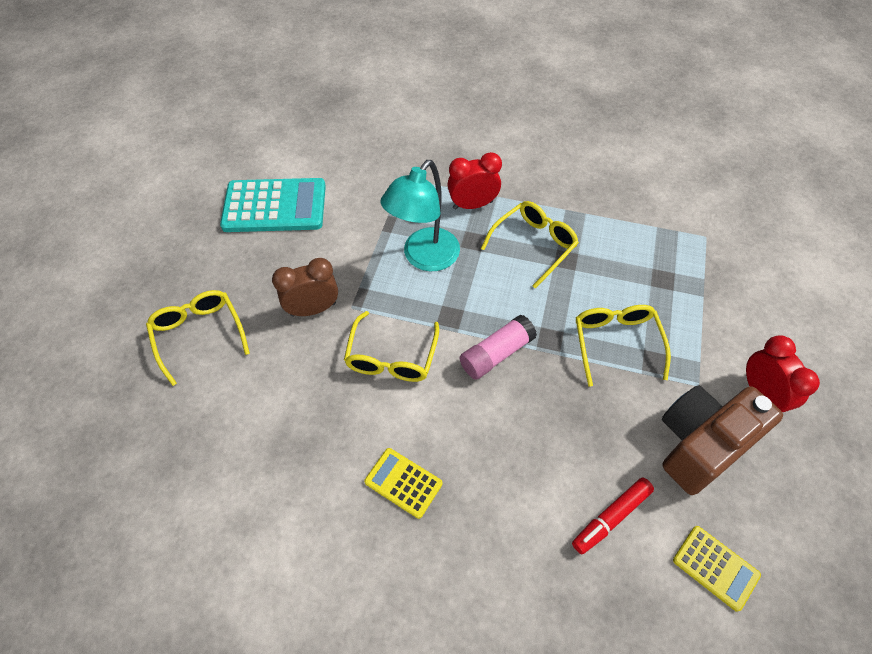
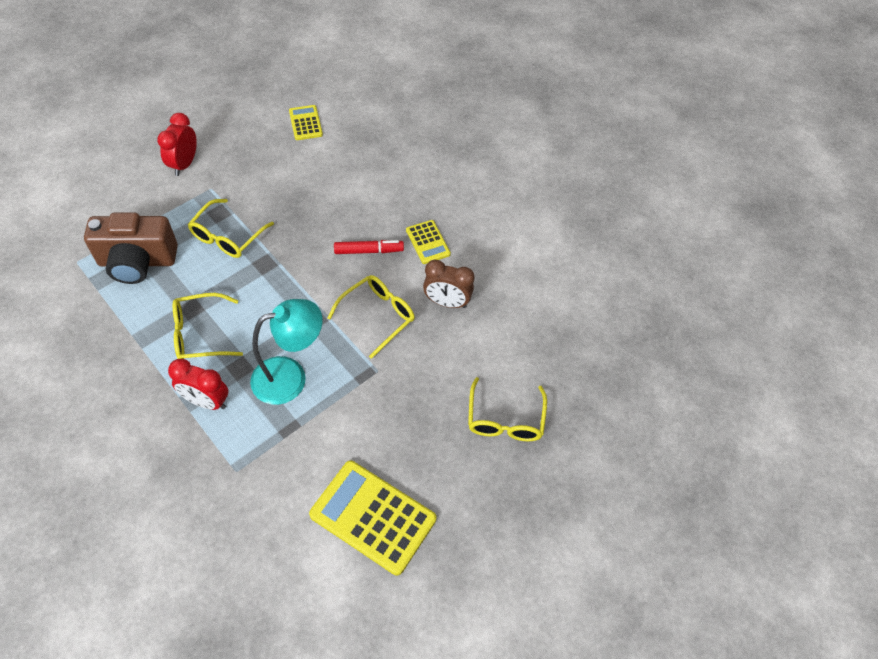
camera: 150 degrees left, 0 degrees up
(275, 206) = (373, 517): turquoise calculator -> yellow calculator
(313, 309) = (406, 387): brown clock -> brown clock (447, 302)
(496, 354) = (308, 276): pink glue stick -> none
(611, 517) = (332, 165): red marker -> red marker (368, 251)
(700, 444) = (248, 164): brown camera -> brown camera (137, 262)

